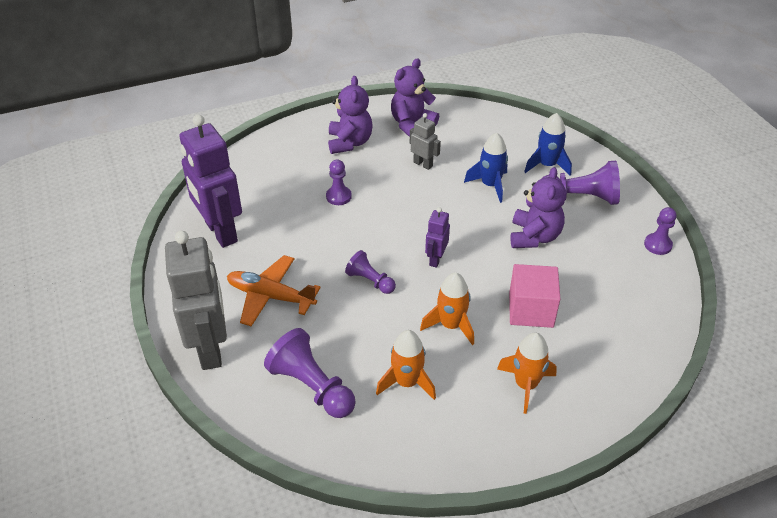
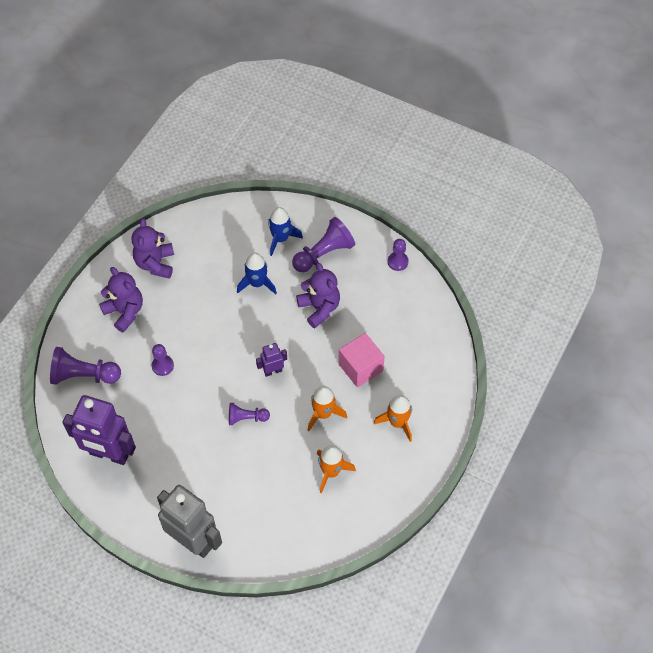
camera: 40 degrees left, 15 degrees up
(270, 296) = (194, 477): orange plane -> none
(312, 387) = (279, 517): purple pawn -> purple pawn (84, 375)
(423, 164) = (195, 295): grey robot -> none
(435, 259) = (273, 371): purple robot -> purple robot turned 90 degrees clockwise

